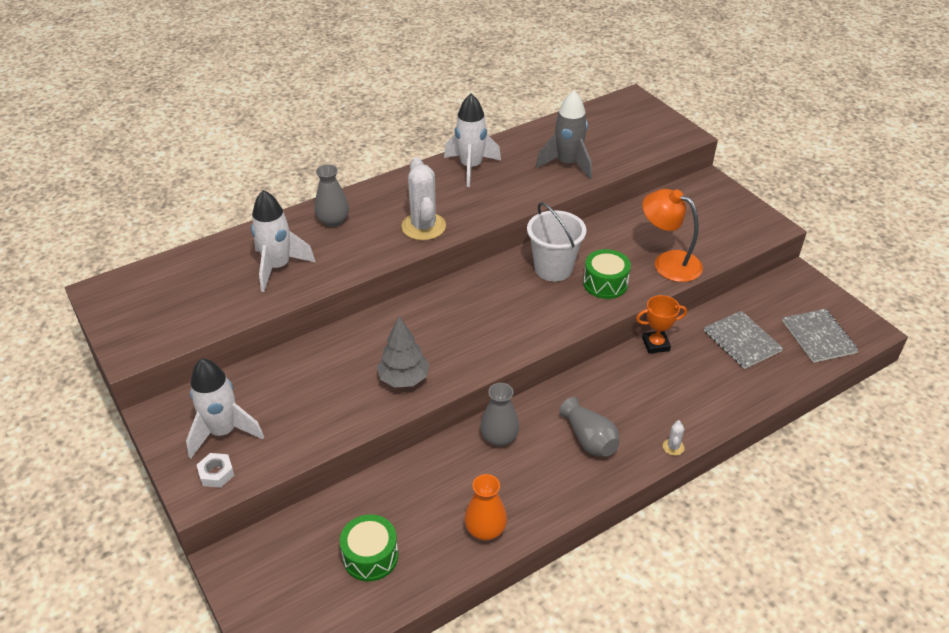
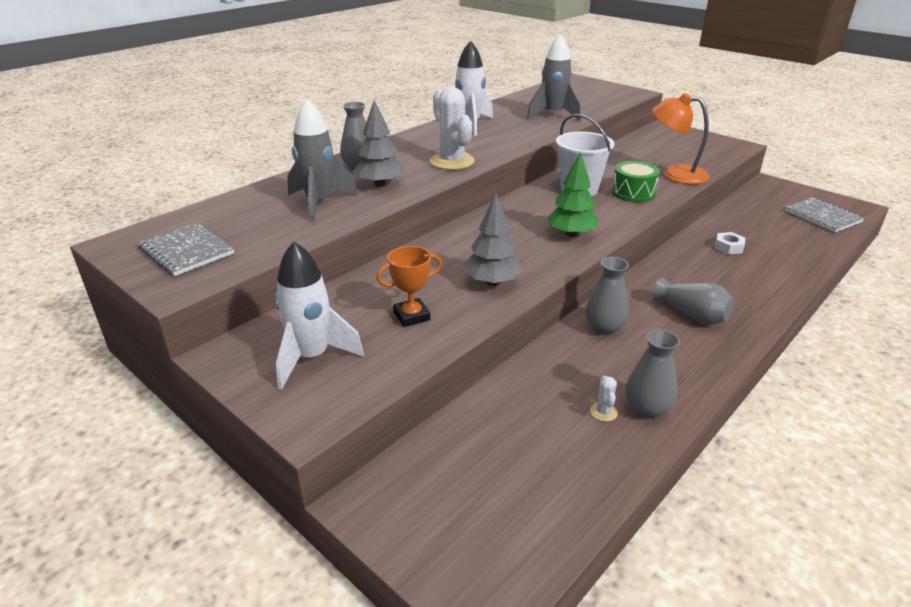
camera: 15 degrees left, 10 degrees down
(216, 473) = (321, 398): white nut -> white nut (728, 247)
(278, 267) = (320, 203): white rocket -> grey rocket
(341, 250) = (380, 184): none -> grey tree
(370, 556) = (536, 460): green drum -> none
(485, 530) = (647, 408): orange vase -> grey vase
(508, 331) = (571, 234): none -> green tree
(655, 344) = (694, 239): orange trophy -> orange trophy (411, 316)
(673, 447) = (773, 308): white cactus -> white cactus (603, 412)
(742, 341) = (764, 227): grey notebook -> grey notebook (187, 251)

